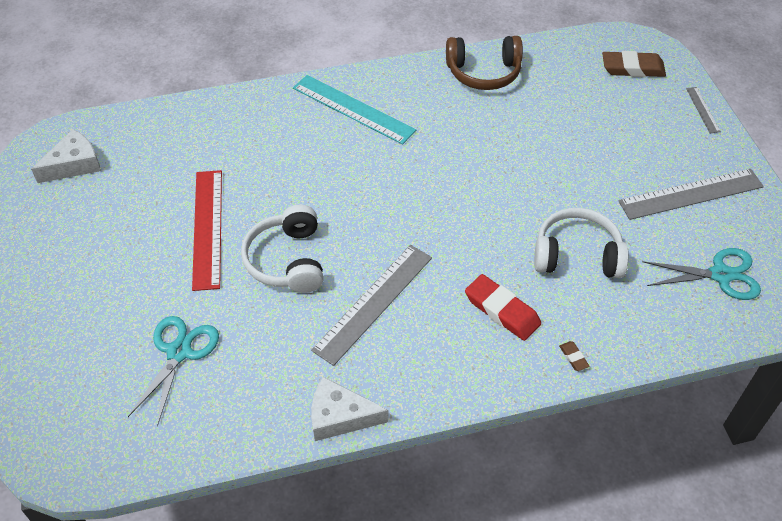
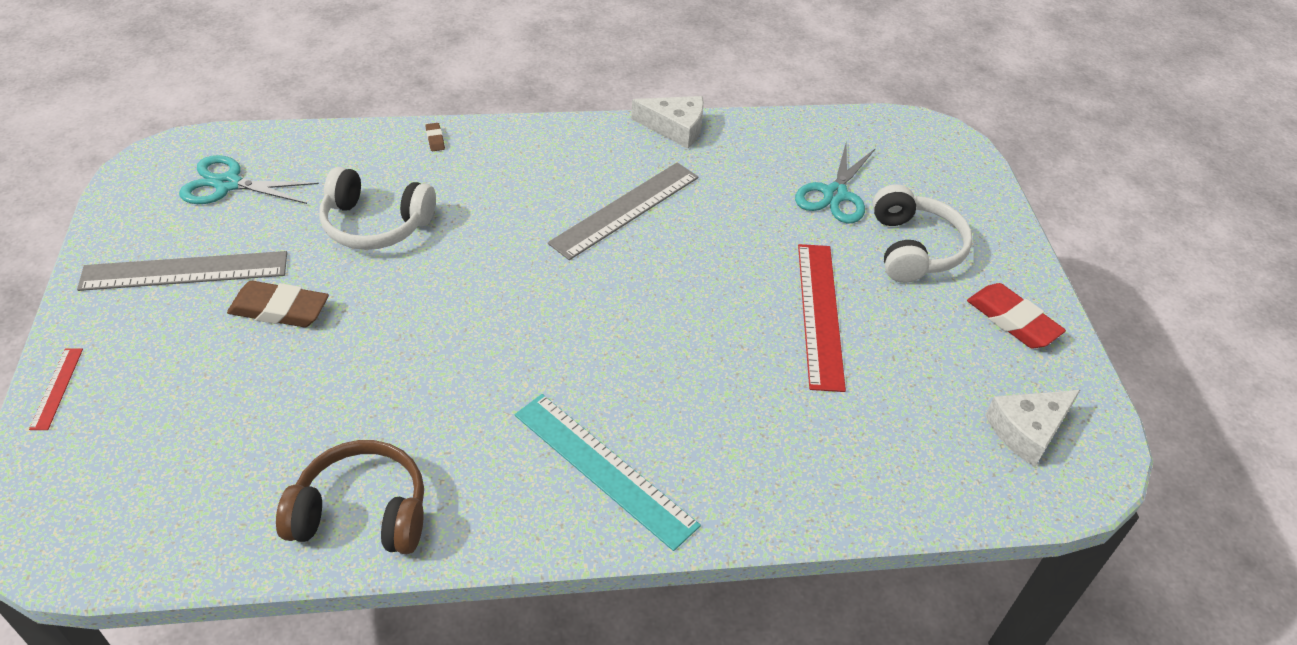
camera: 175 degrees left, 5 degrees down
(287, 260) = (719, 264): white headphones -> white headphones (914, 248)
(502, 310) = (488, 185): red eraser -> red eraser (1012, 320)
(632, 68) = (101, 483): brown eraser -> brown eraser (279, 309)
(703, 110) = (56, 388): grey ruler -> red ruler

